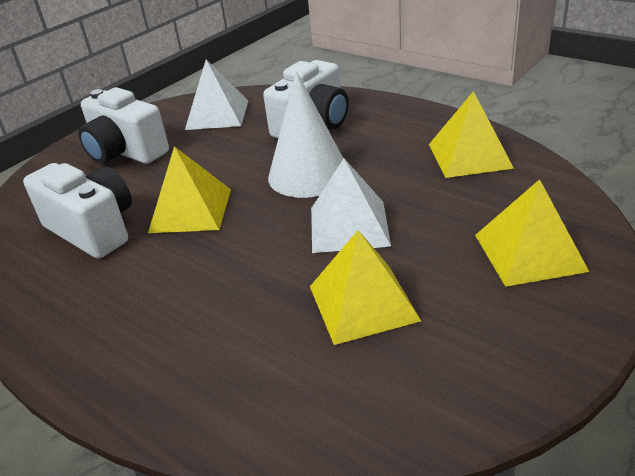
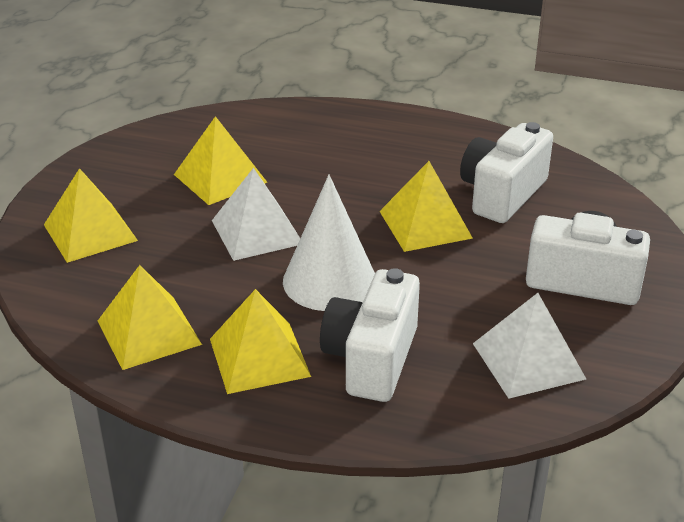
camera: 155 degrees right, 0 degrees up
(93, 229) = (502, 194): white camera -> white camera turned 105 degrees clockwise
(389, 133) = (259, 357): none -> yellow pyramid

